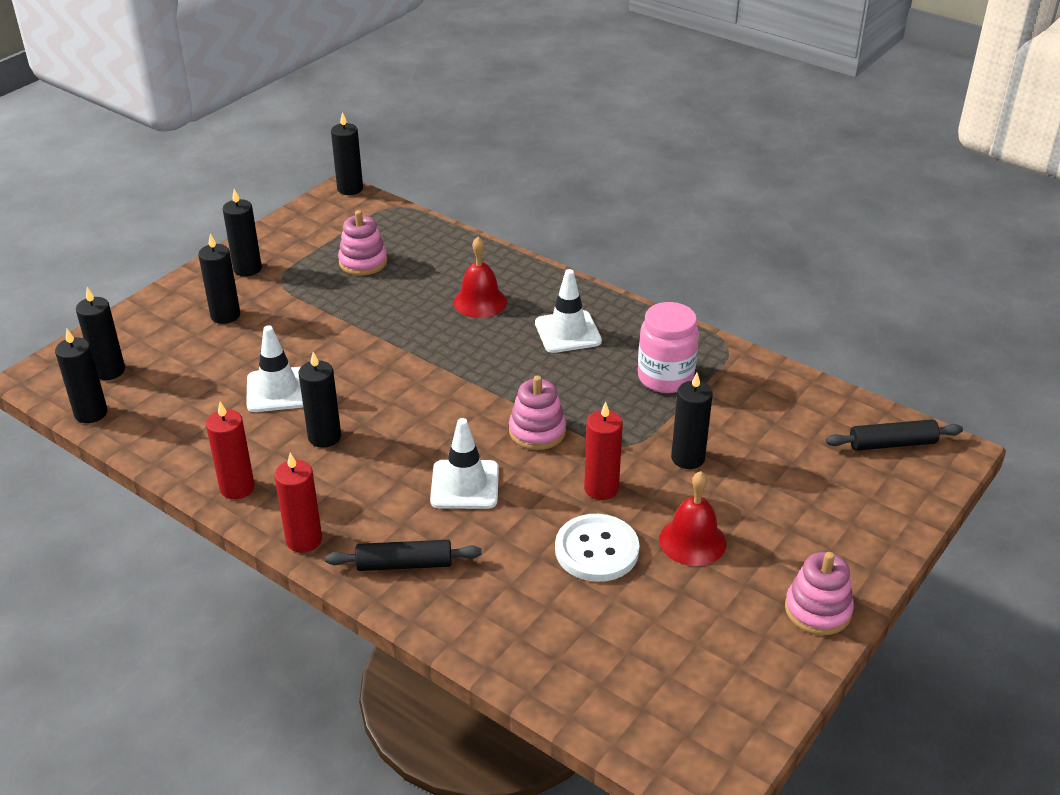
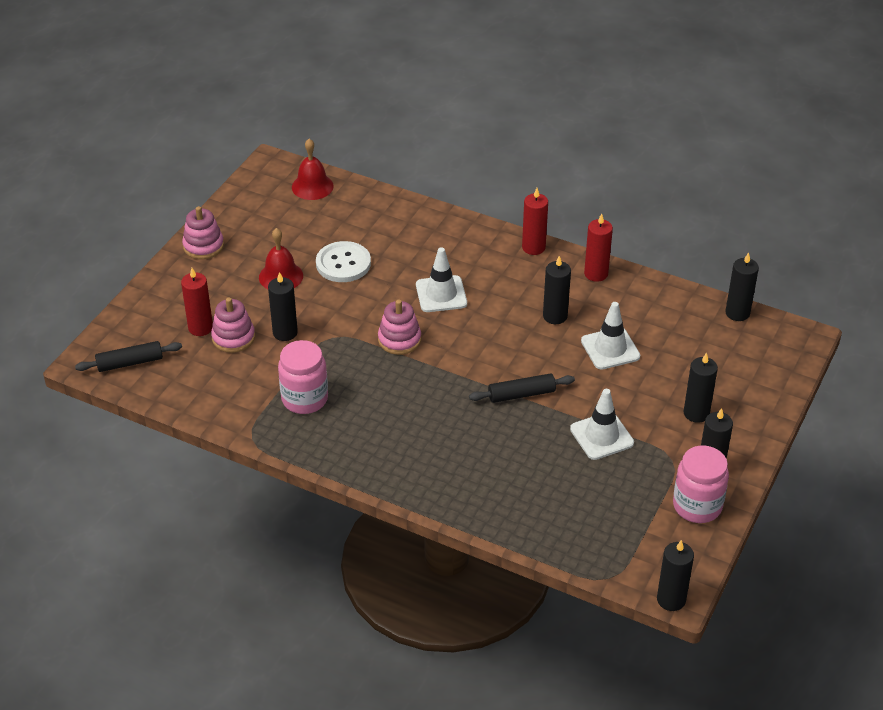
camera: 170 degrees right, 5 degrees up
(109, 371) = (752, 349): black candle -> none
(282, 243) = (697, 506): none -> pink jar
(363, 262) = (606, 492): pink stacking toy -> pink stacking toy (233, 337)
(404, 564) = (463, 241): black rolling pin -> black rolling pin (521, 394)
(480, 301) = (479, 458): red bell -> red bell (312, 186)
(568, 332) = (393, 434): white traffic cone -> white traffic cone (601, 436)
(601, 488) = (345, 303): red candle -> red candle (200, 328)

